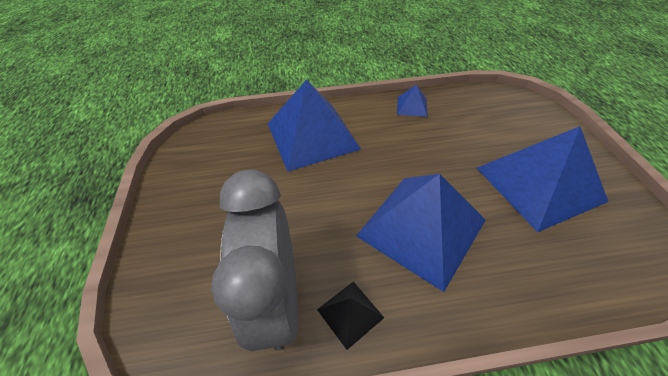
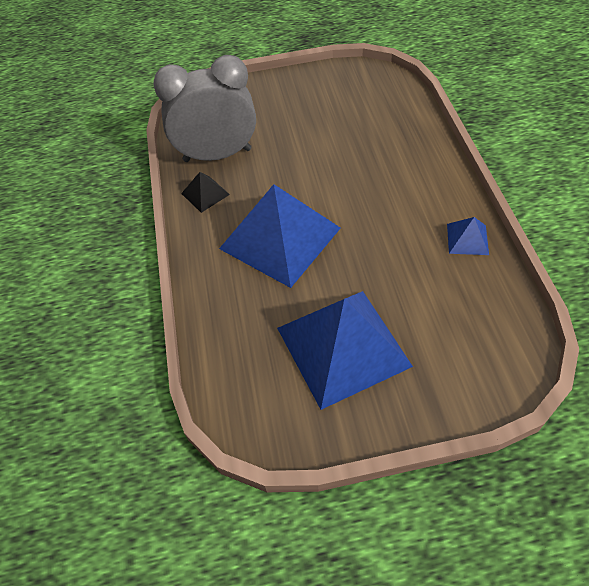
camera: 90 degrees right, 5 degrees up
(312, 135) = (395, 154): blue pyramid -> none

